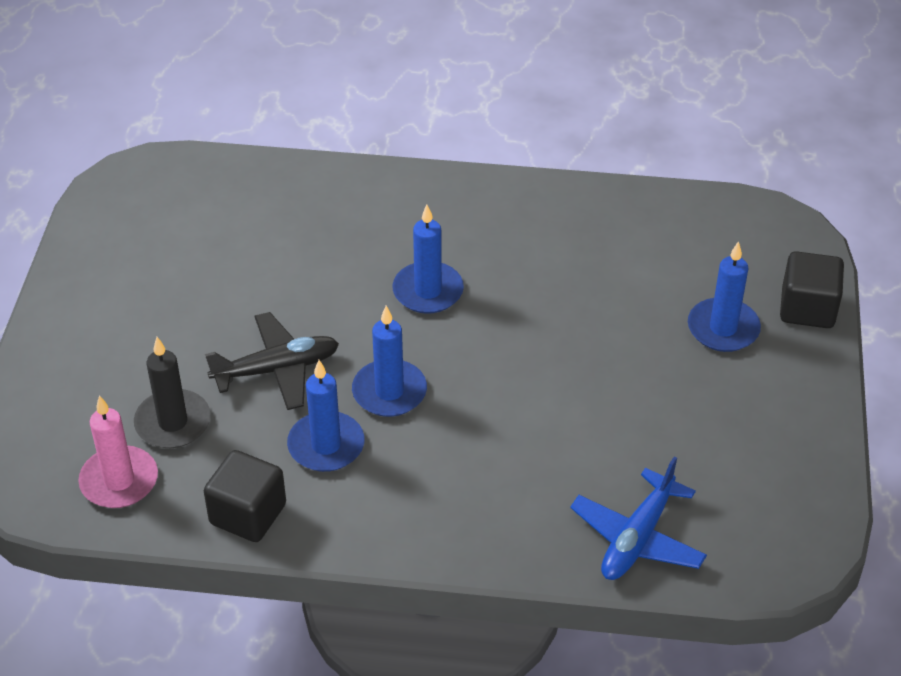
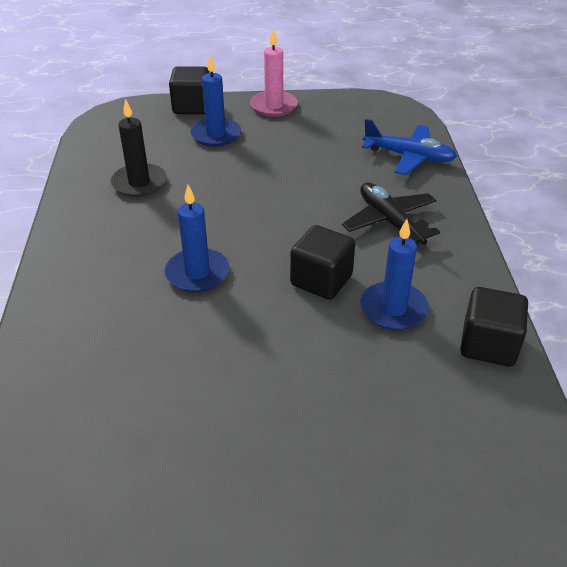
camera: 100 degrees left, 5 degrees down
(119, 481) = (500, 450): pink candle -> pink candle (274, 106)
(173, 422) = (410, 423): black candle -> black candle (139, 183)
(277, 369) = (317, 357): black plane -> black plane (390, 222)
(389, 392) = (321, 280): blue candle -> black cube

